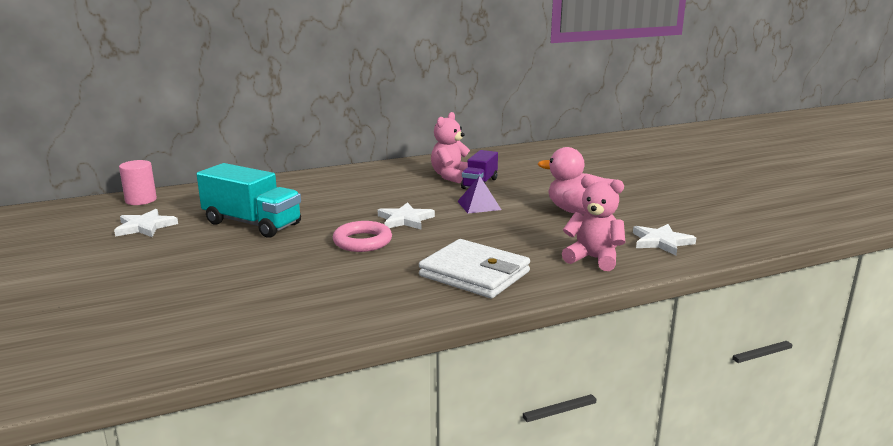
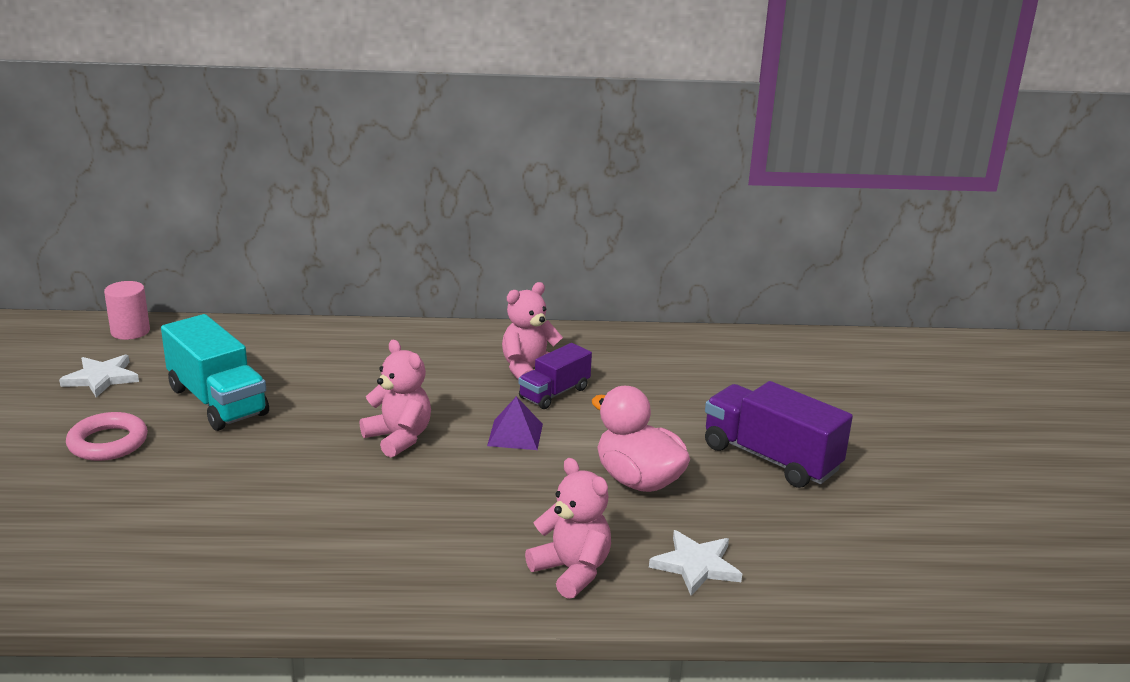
camera: 20 degrees right, 5 degrees up
(362, 241) = (315, 464): pink ring -> pink ring (108, 442)
(405, 219) = (399, 438): white star -> pink teddy bear
(474, 274) = (397, 555): white wallet -> none
(641, 190) = (770, 458): none -> purple truck

